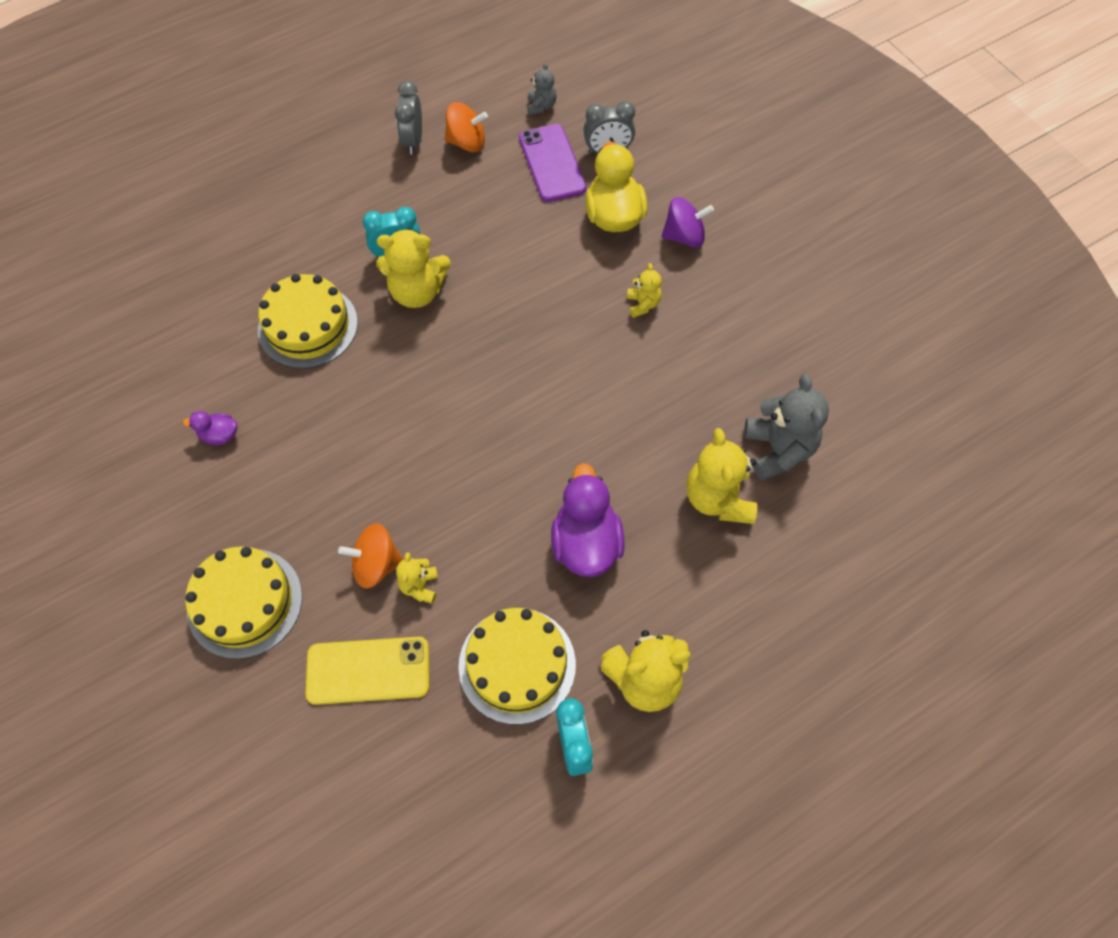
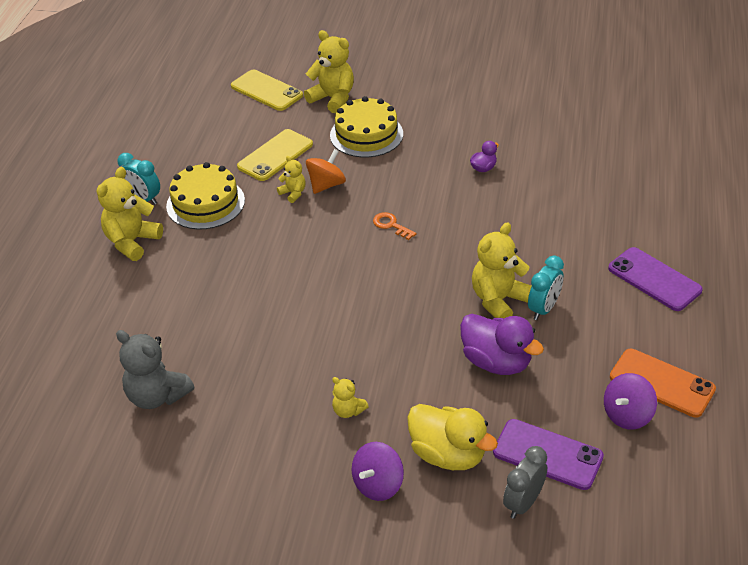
camera: 135 degrees right, 20 degrees down
(235, 820) = (266, 91): none -> yellow phone
(288, 205) = (654, 279): none -> purple phone
(308, 326) = (527, 237): yellow cake -> none
(389, 449) = (391, 225): none -> orange key
(413, 141) = (662, 383): grey clock -> orange phone
(467, 142) = (627, 415): orange spinning top -> purple spinning top
(541, 106) = (626, 494): grey teddy bear -> none
(586, 543) = (227, 267): purple duck -> purple duck (496, 362)
(718, 498) = (171, 341): yellow teddy bear -> yellow teddy bear (333, 99)

